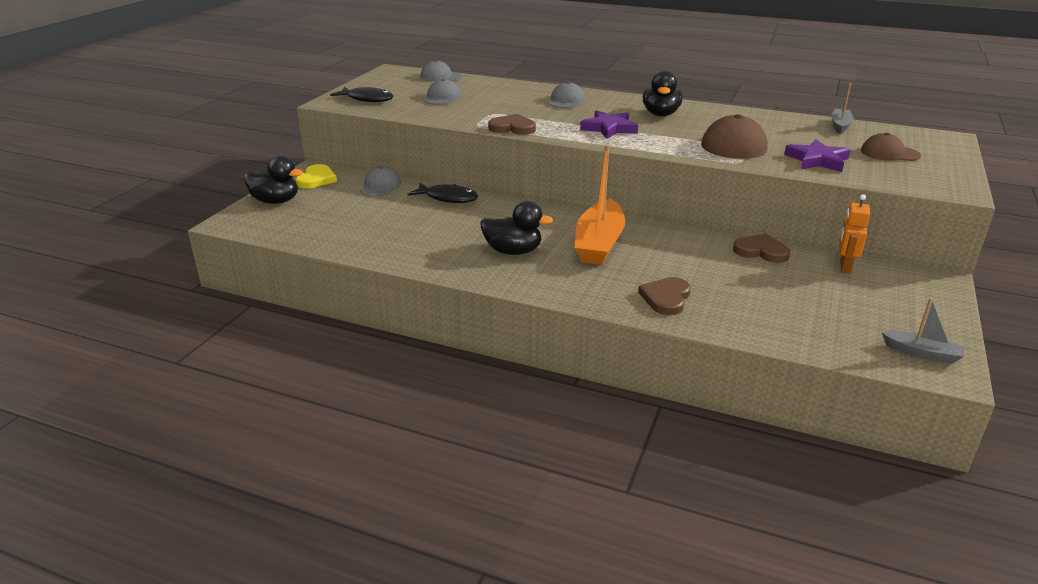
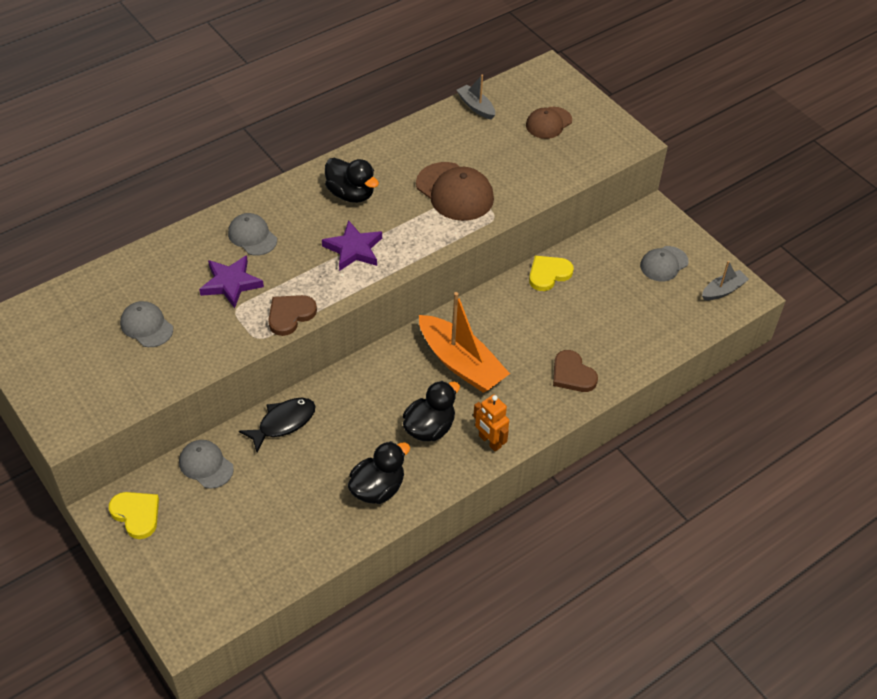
camera: 60 degrees left, 20 degrees up
(275, 201) = (165, 572): black duck -> black duck (377, 488)
(367, 99) = (88, 392): black fish -> none
(441, 76) = (71, 294): grey cap -> grey cap (664, 264)
(761, 251) = (548, 274): brown heart -> yellow heart
(817, 160) = (528, 171): purple star -> purple star (231, 283)
(844, 267) = (603, 245): orange robot -> orange robot (489, 441)

